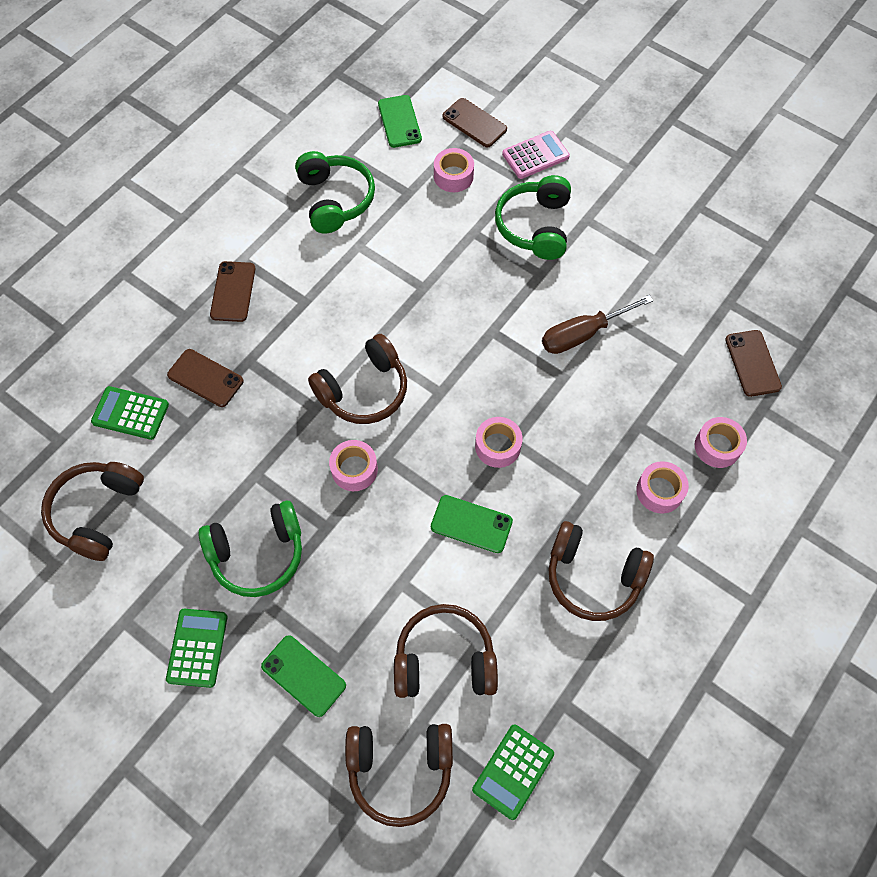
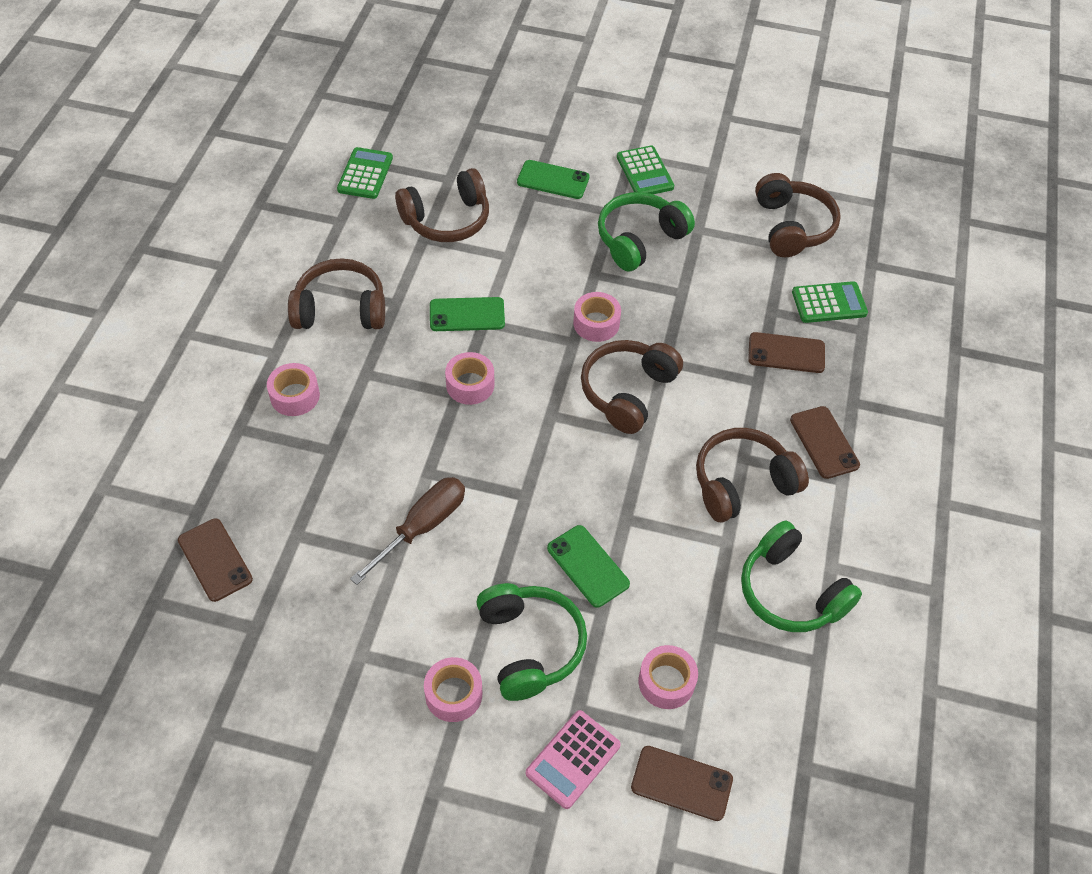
camera: 155 degrees right, 10 degrees down
(399, 121) = (783, 743): green phone -> green phone (588, 566)
(400, 770) = (450, 152): brown headphones -> brown headphones (742, 483)
(717, 446) = (242, 456): pink tape -> pink tape (453, 694)

